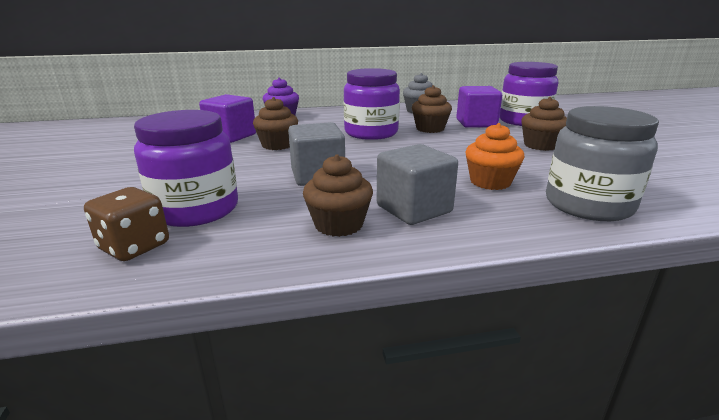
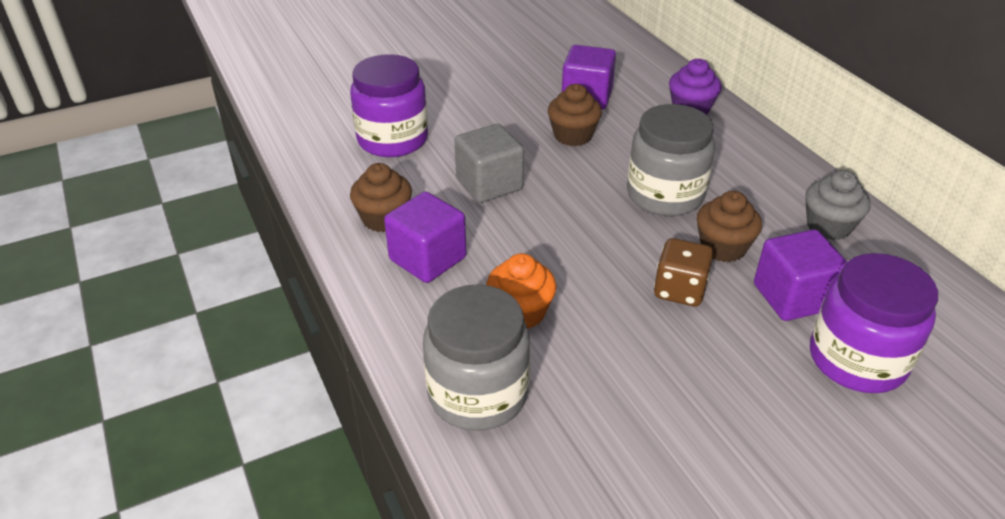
camera: 75 degrees right, 15 degrees up
(134, 247) = (329, 135): brown dice -> brown dice (679, 290)
(371, 133) = (665, 195): purple jar -> grey jar
(414, 209) = (427, 259): grey cube -> purple cube
(540, 145) = (704, 371): brown cupcake -> none

